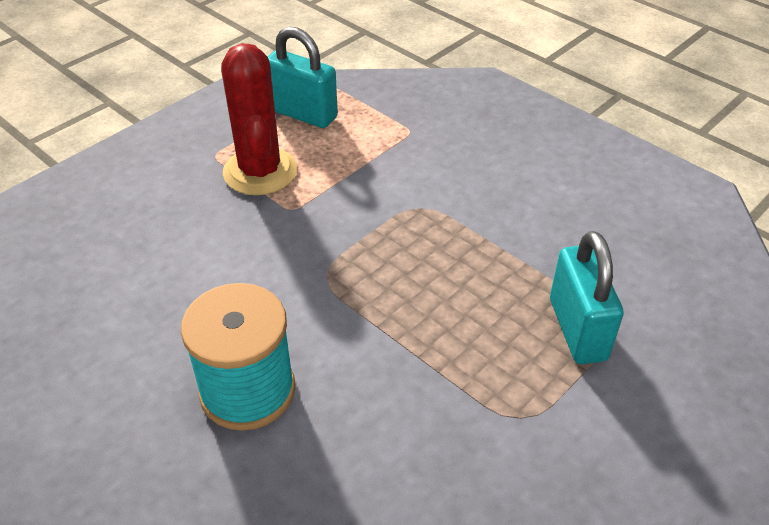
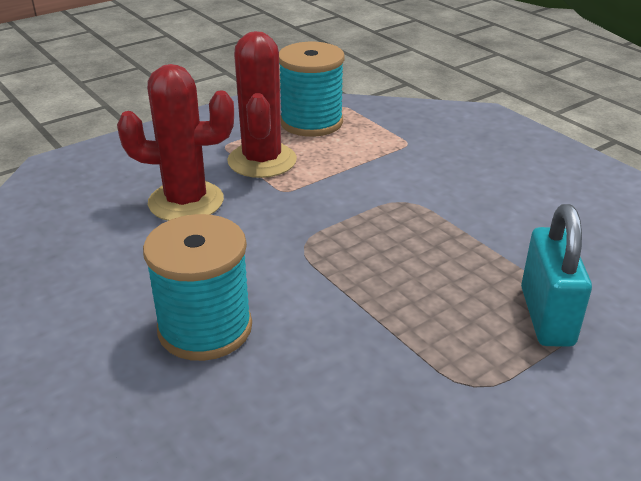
camera: 10 degrees right, 10 degrees down
(190, 235) = (186, 202): none -> red cactus
(303, 114) = (311, 122): turquoise padlock -> turquoise spool

